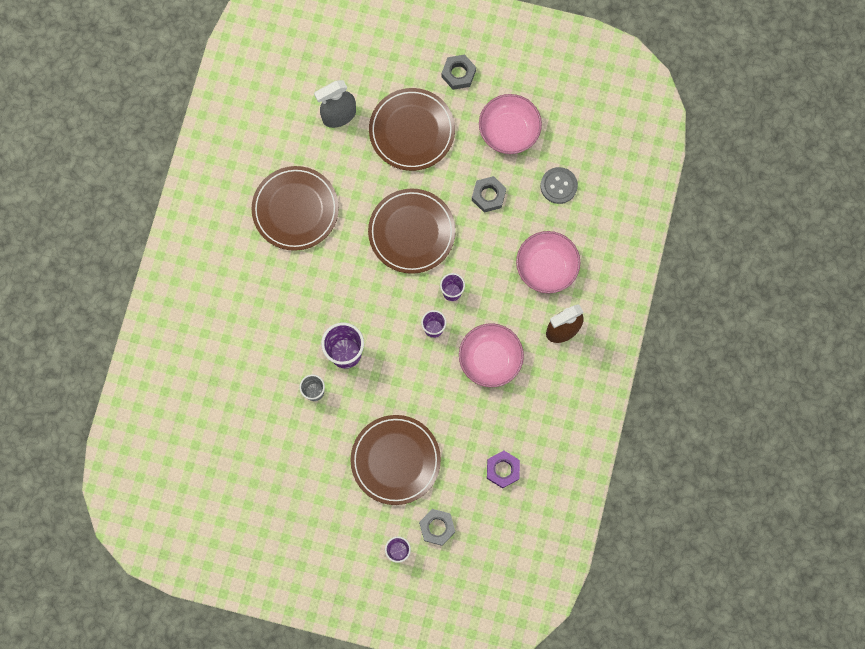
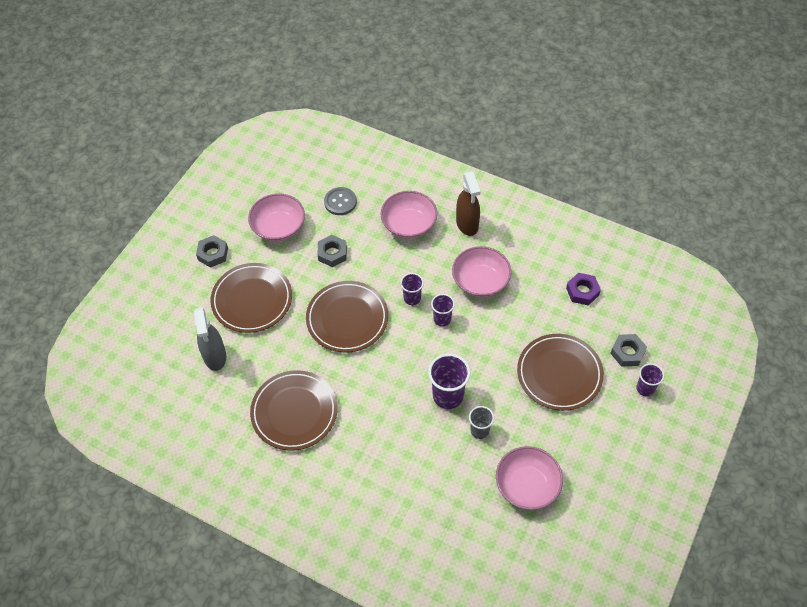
camera: 75 degrees left, 20 degrees down
(266, 448) = (527, 485): none -> pink bowl

